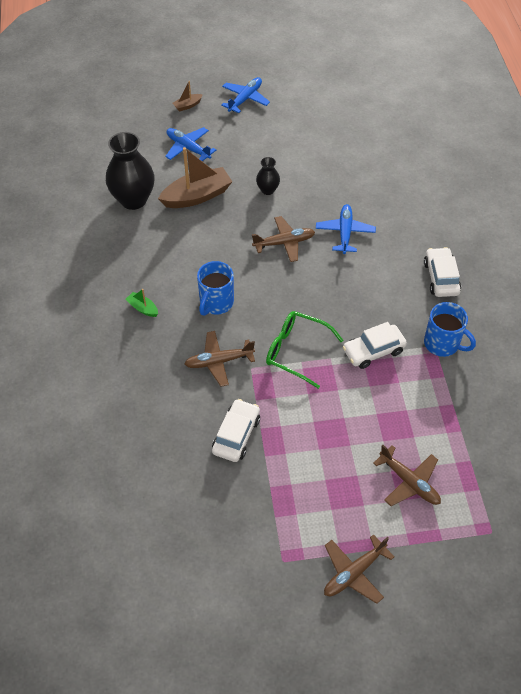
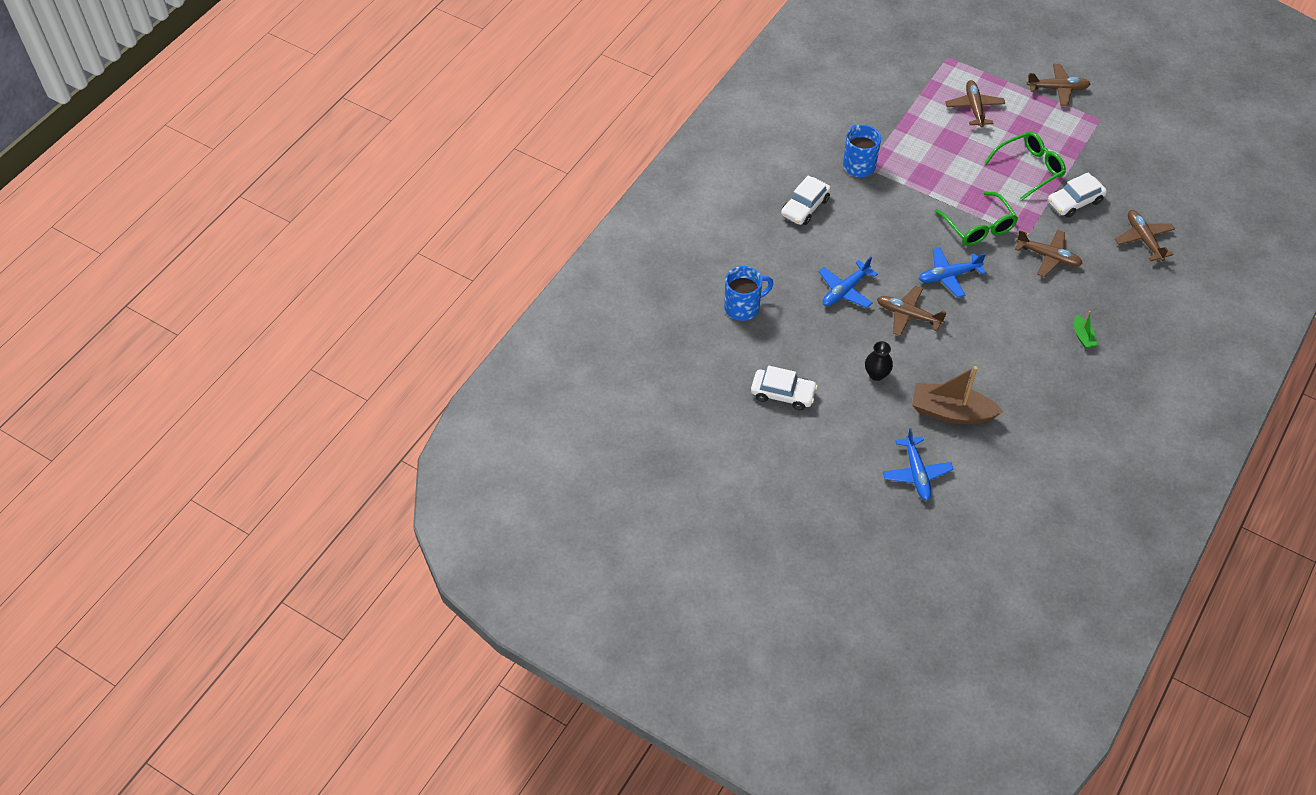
camera: 140 degrees left, 0 degrees up
(133, 200) = (1018, 449): black vase -> none
(149, 436) = (1143, 239): none -> brown plane
(187, 105) = (873, 530): brown boat -> none
(216, 303) = (1014, 302): blue mug -> blue mug (743, 307)
(245, 99) = (802, 495): blue plane -> blue plane (948, 276)
(302, 444) = (1029, 169): none -> green glasses
(373, 351) = (917, 192): white car -> white car (783, 394)

